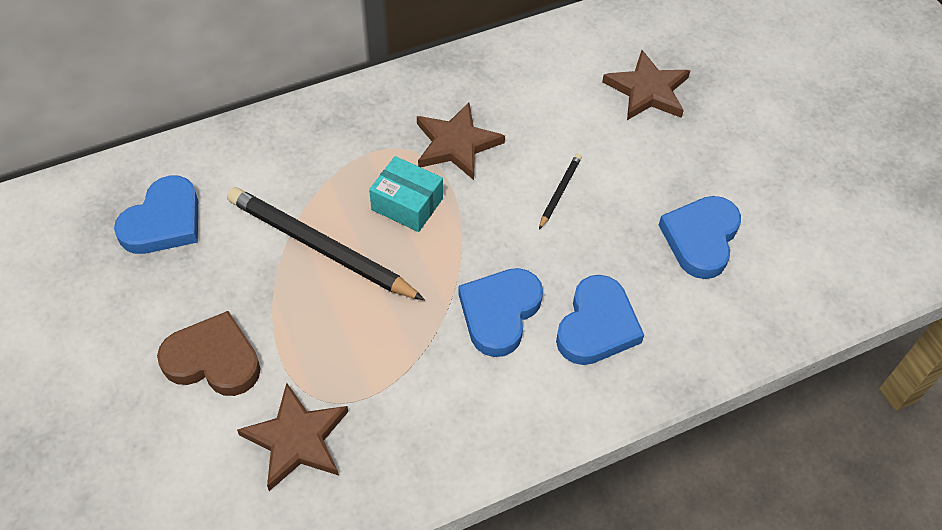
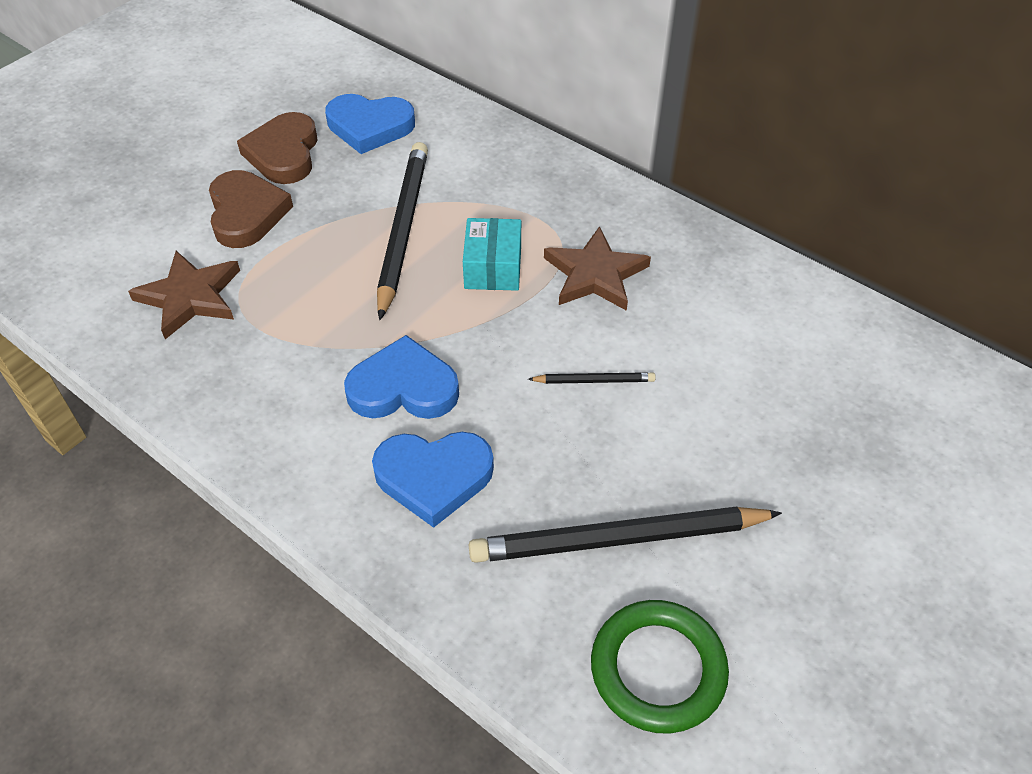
camera: 65 degrees right, 5 degrees down
(149, 302) = (284, 153): none -> brown heart
(647, 90) = (808, 409): brown star -> none
(701, 239) = (619, 539): blue heart -> black pencil
(803, 262) = (658, 669): none -> green ring

